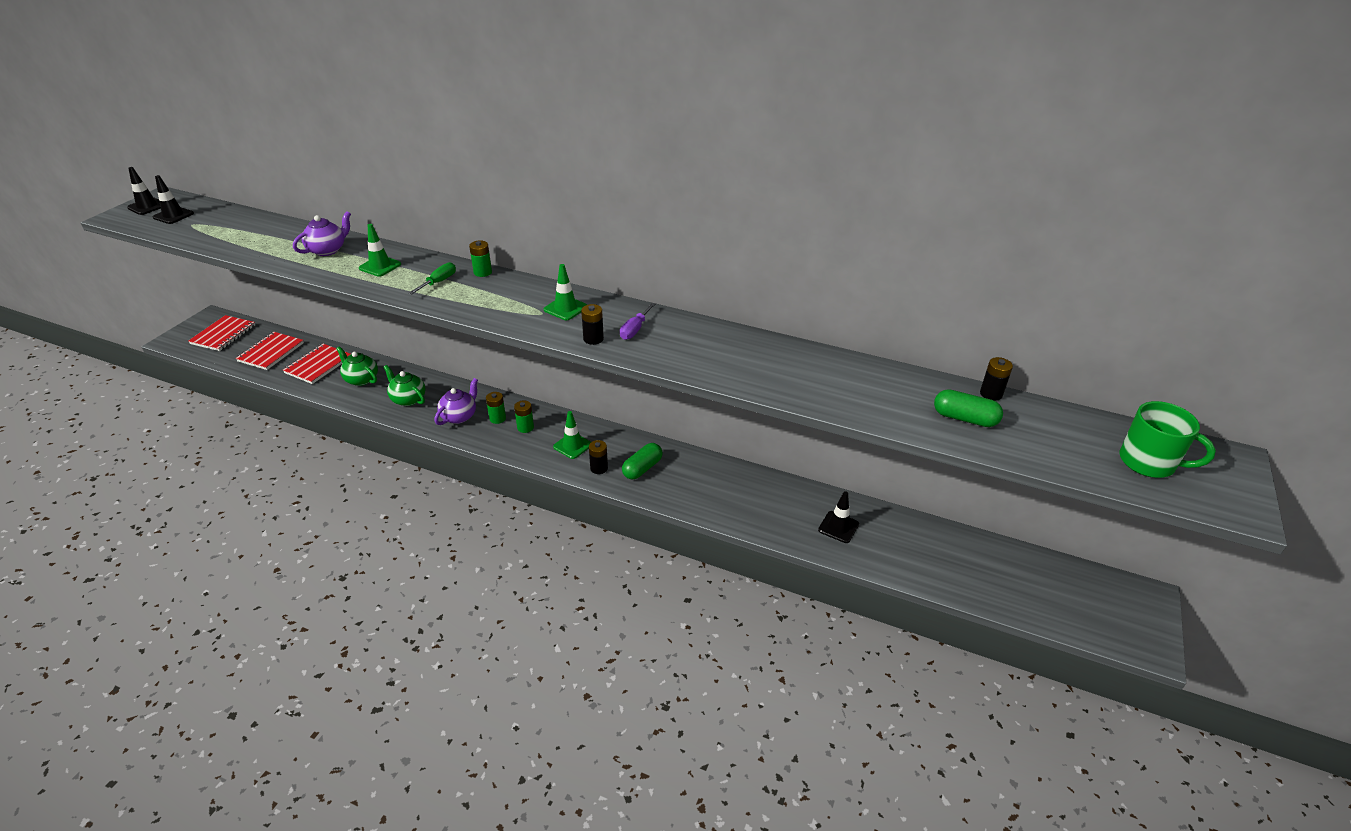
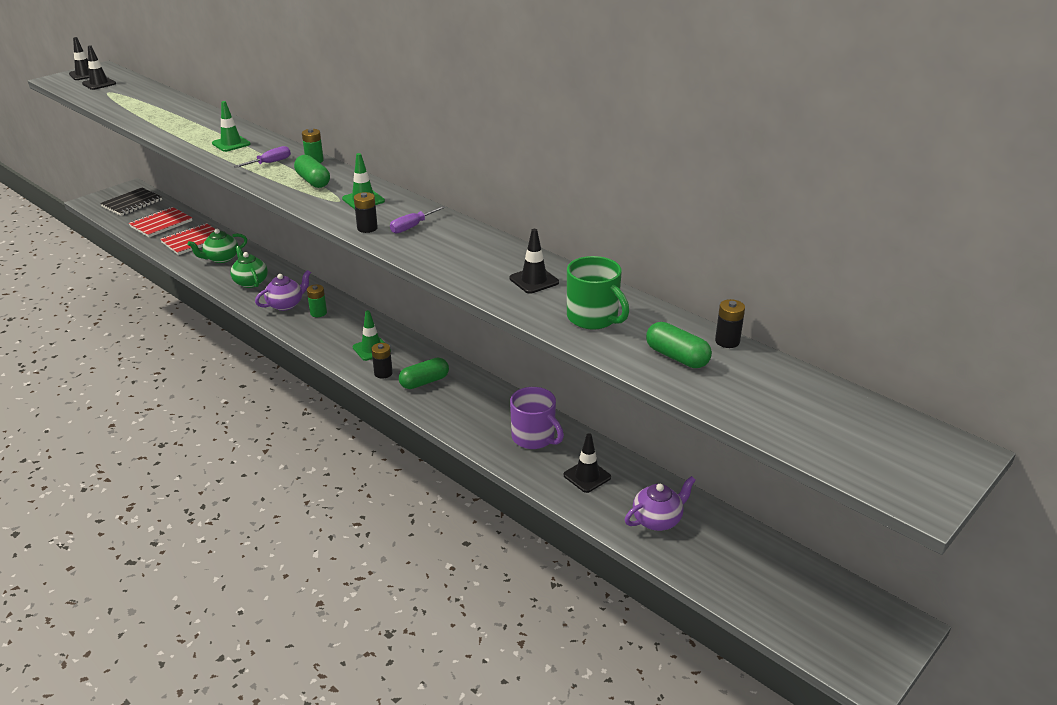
camera: 20 degrees right, 5 degrees down
(223, 335) = (132, 203): red notebook -> black notebook
(327, 250) = (198, 125): purple teapot -> purple teapot (658, 520)
(361, 379) = (221, 258): green teapot -> green teapot turned 90 degrees counterclockwise
(438, 282) = (270, 163): green screwdriver -> purple screwdriver
(499, 296) = (313, 181): none -> green capsule
(525, 427) = (338, 325): green battery -> none
(772, 501) = (534, 438): none -> purple mug
(788, 366) = (534, 280): none -> black traffic cone
(1149, 463) = (851, 435): green mug -> green mug (593, 318)

